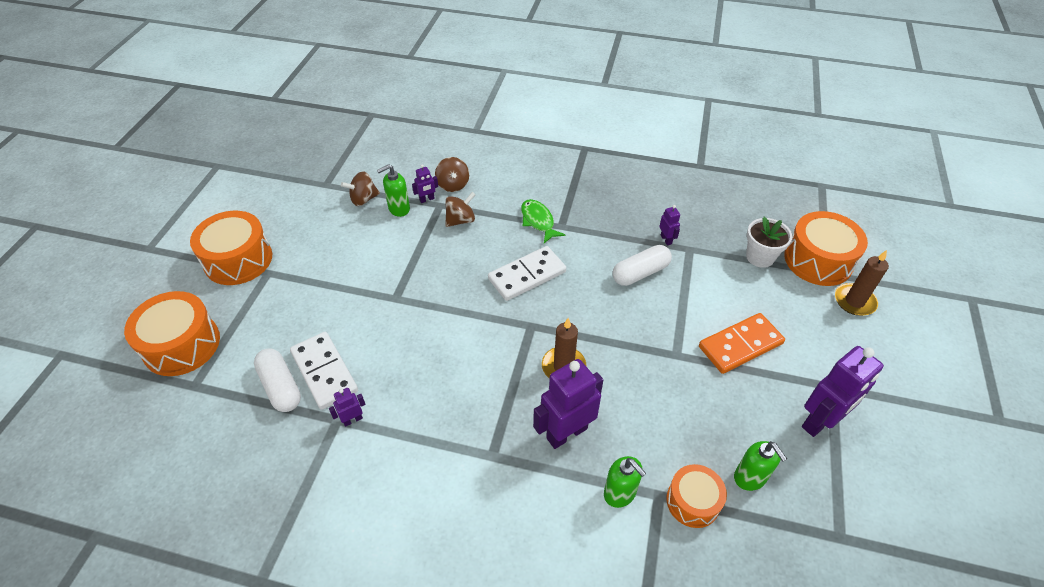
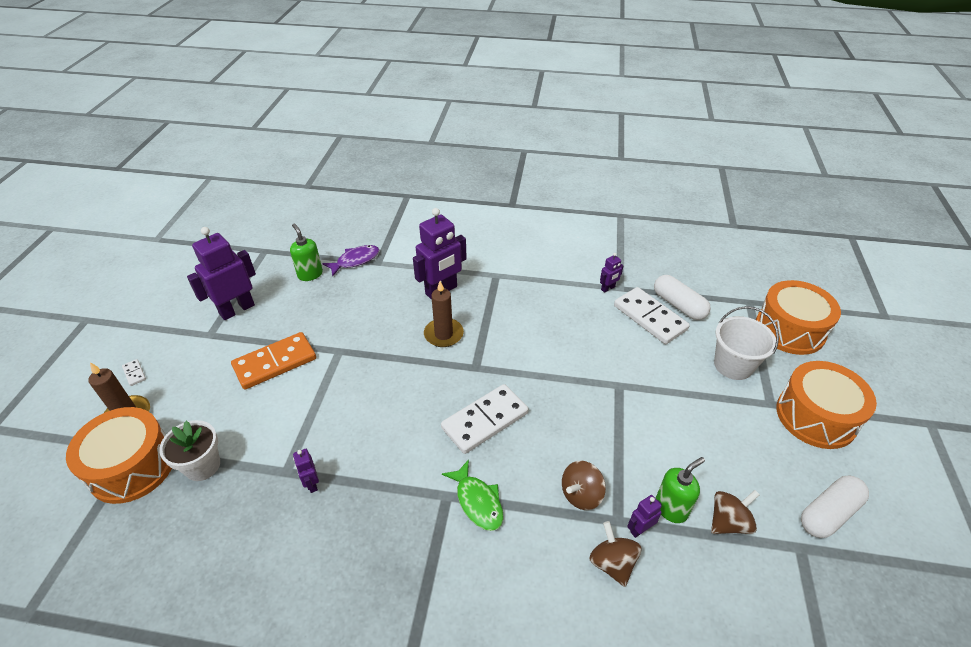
camera: 175 degrees right, 5 degrees down
(273, 309) = (733, 365): none -> white bucket
(620, 493) = (405, 261): green soap dispenser -> none
(640, 273) = (355, 433): white capsule -> white capsule (828, 513)
(693, 501) = (355, 260): orange drum -> purple fish
(882, 343) = (134, 373): none -> white domino

